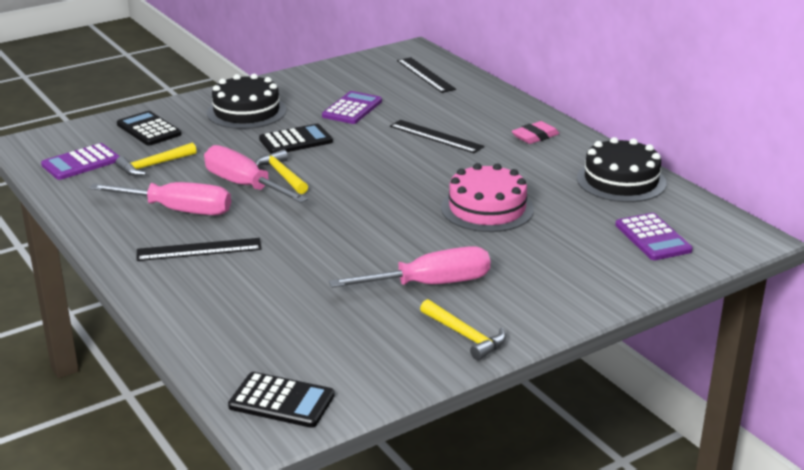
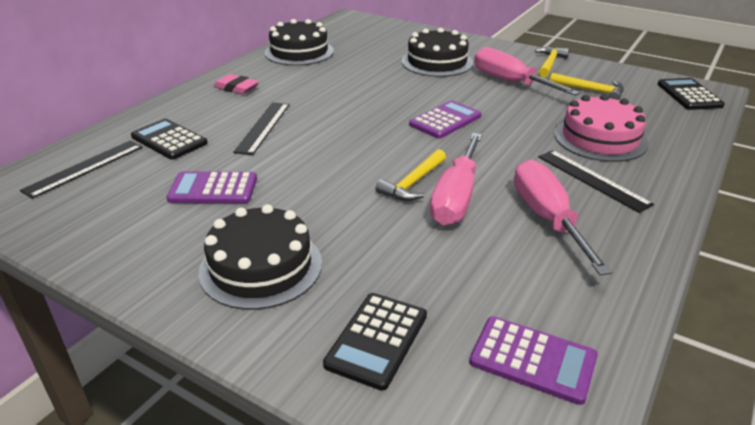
camera: 115 degrees left, 5 degrees up
(153, 165) = (475, 282): yellow hammer -> yellow hammer (591, 91)
(296, 140) = (325, 200): black calculator -> black calculator (169, 140)
(487, 208) = (385, 84): pink cake -> pink cake (600, 138)
(529, 255) = (437, 62): none -> black cake
(653, 238) = (375, 36): purple calculator -> purple calculator (445, 120)

